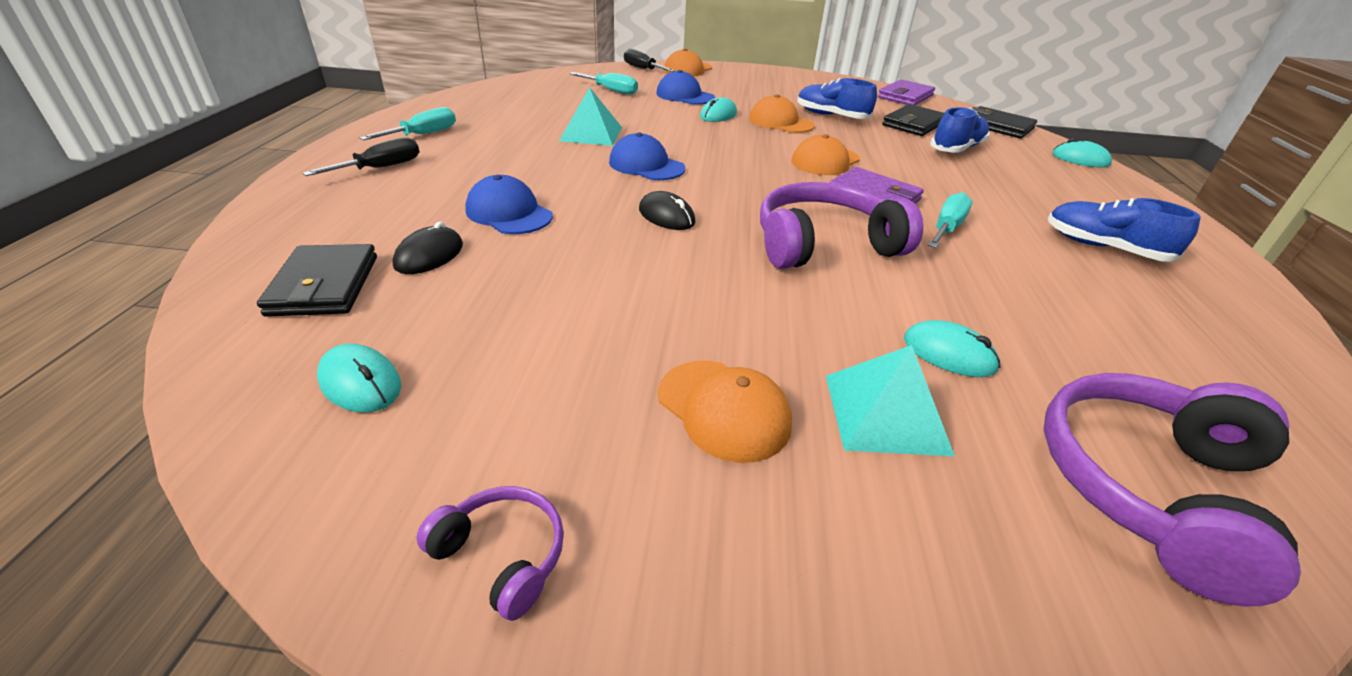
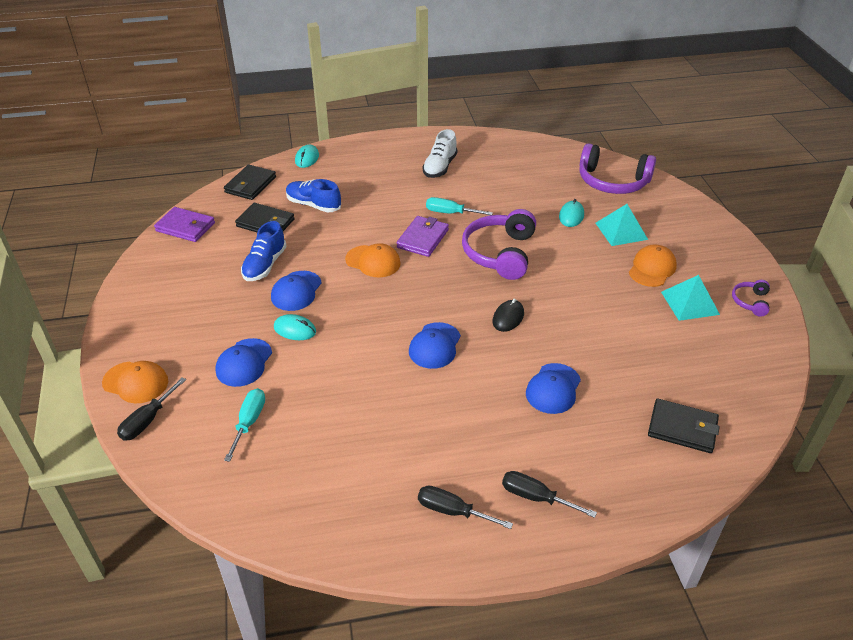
camera: 105 degrees left, 5 degrees up
(324, 285) = (682, 428): black wallet -> black wallet turned 45 degrees clockwise
(360, 383) = (724, 372): turquoise mouse -> none
(423, 134) = (452, 511): turquoise screwdriver -> black screwdriver
(429, 255) = (624, 401): black mouse -> none
(591, 134) = (386, 396): turquoise pyramid -> turquoise pyramid (690, 303)
(780, 122) = (296, 291): orange cap -> blue cap
(824, 244) = (500, 253): purple headphones -> purple headphones turned 45 degrees clockwise
(1104, 248) = (440, 167): blue shoe -> white shoe

